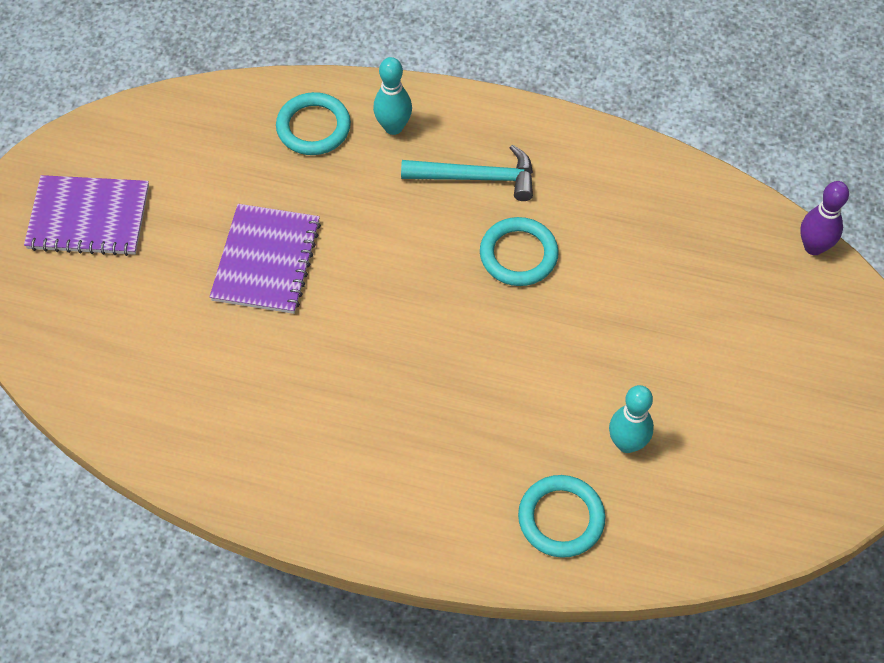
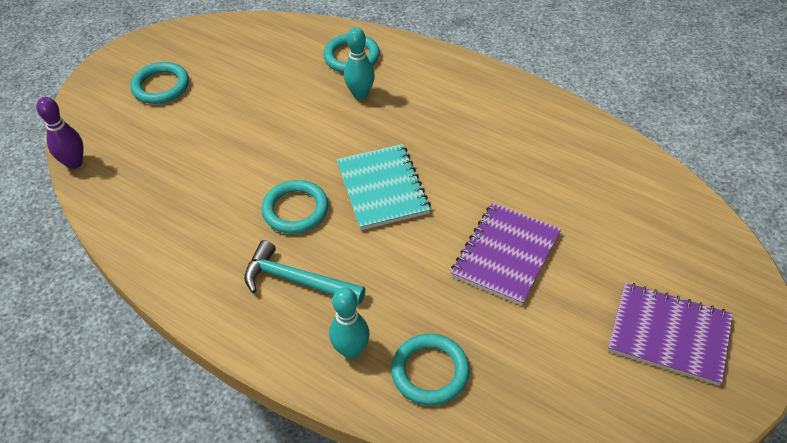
camera: 160 degrees left, 10 degrees down
(430, 308) = (382, 188): none -> turquoise notebook
(627, 443) = (288, 82): turquoise bowling pin -> turquoise bowling pin (360, 94)
(797, 389) = (161, 86): none -> turquoise ring

